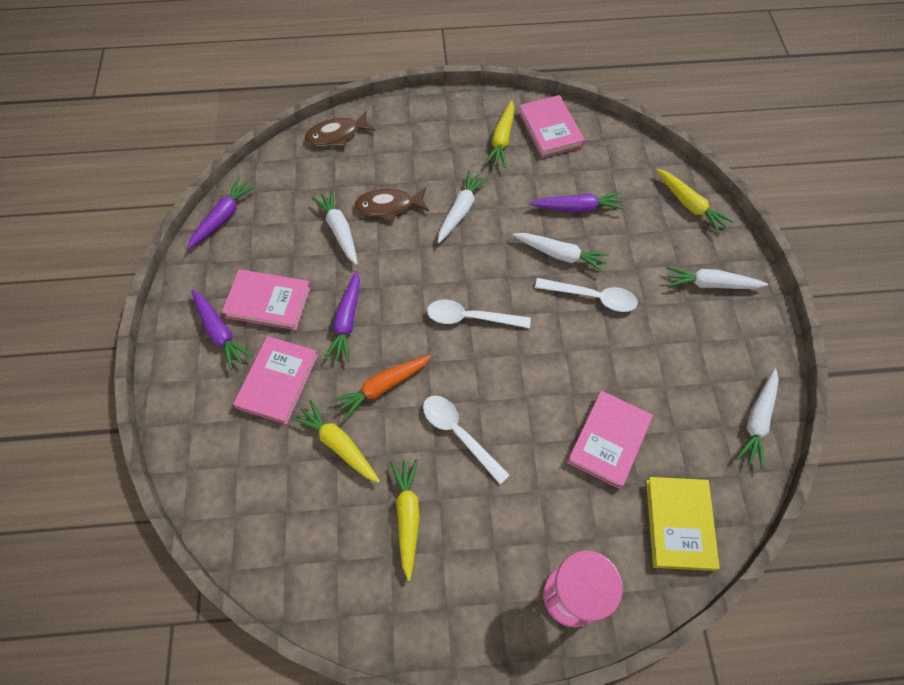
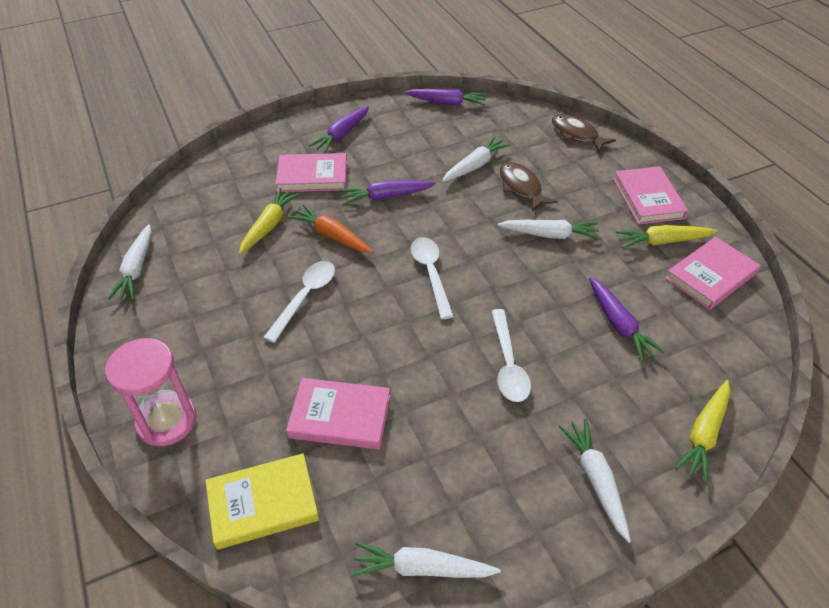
camera: 70 degrees right, 15 degrees down
(268, 302) = (382, 149): pink book -> pink book (648, 198)
(407, 516) = (217, 285): yellow carrot -> none
(560, 255) = (546, 324): white carrot -> white carrot (136, 269)

